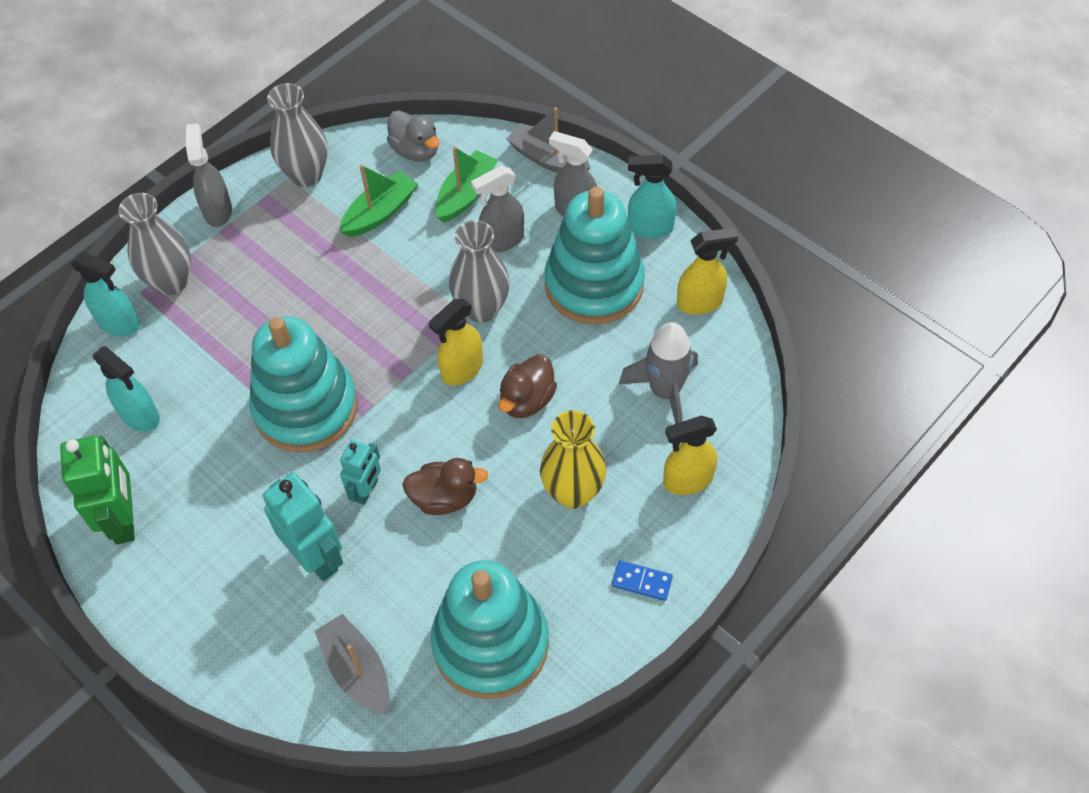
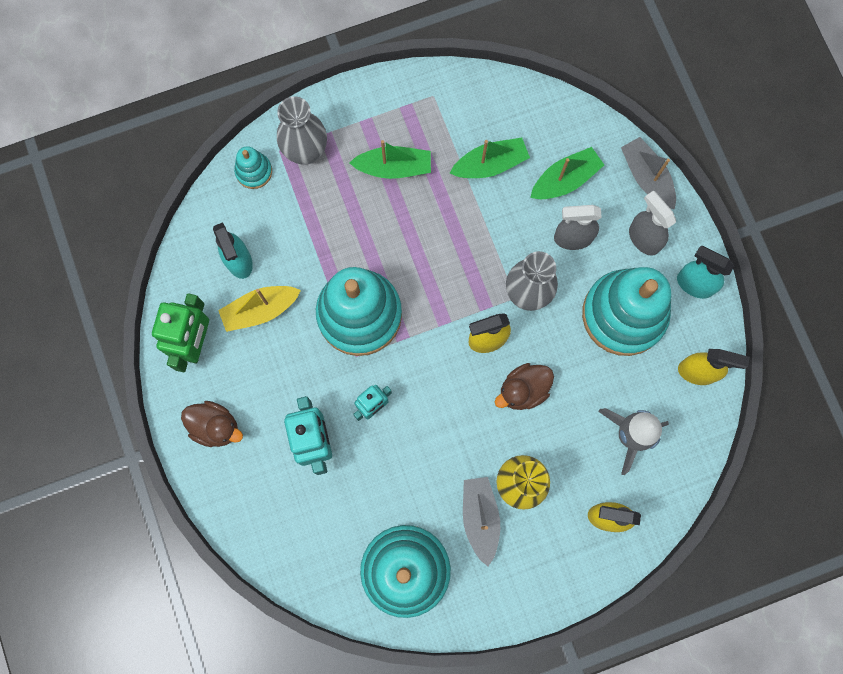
camera: 25 degrees right, 20 degrees up
(119, 324) = (254, 171): turquoise spray bottle -> turquoise stacking toy
(188, 453) = (260, 310): none -> yellow boat
(218, 210) = (367, 101): grey spray bottle -> none
(277, 257) = (393, 167): none -> green boat
(306, 175) = (448, 99): grey vase -> none
(357, 671) = (306, 543): grey boat -> grey boat (480, 518)
(416, 151) = (545, 117): grey duck -> none
(444, 498) = (425, 440): brown duck -> brown duck (215, 427)
(642, 582) = (533, 579): blue domino -> none

